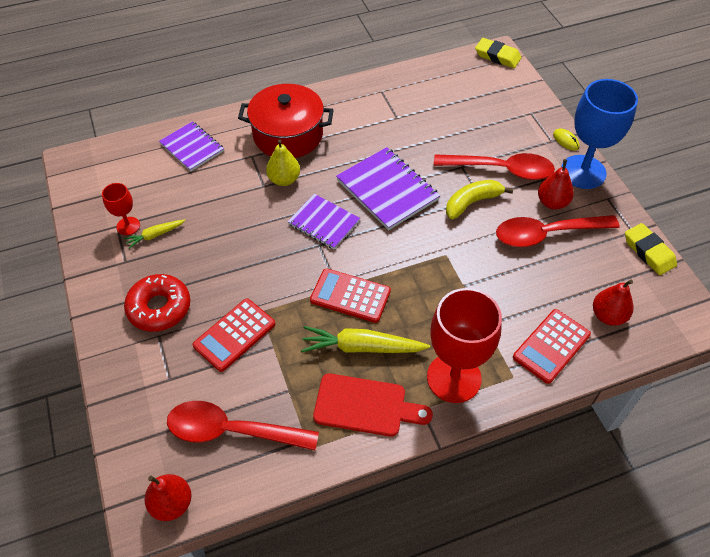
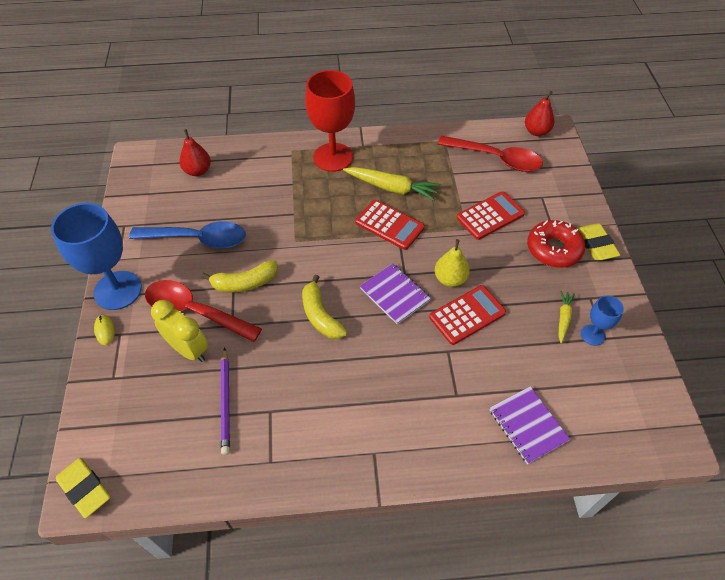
camera: 165 degrees left, 0 degrees up
(128, 226) = (592, 335): red goblet -> blue goblet
(155, 235) = (563, 318): yellow carrot -> yellow carrot turned 60 degrees counterclockwise
(284, 179) = (424, 353): yellow pear -> yellow pear (450, 279)
(288, 135) = (408, 416): red pot -> none
(365, 406) = (401, 154): red cutting board -> none
(387, 190) = (320, 315): purple notebook -> yellow banana
(434, 116) = (225, 402): none -> purple pencil
(486, 142) = (188, 349): none -> yellow clock
(546, 234) = (198, 239): red spoon -> blue spoon
(551, 346) = (253, 161): red calculator -> red calculator (467, 315)
(552, 202) = (171, 266): red pear -> none
(648, 252) = (126, 207): yellow eraser -> yellow eraser (595, 244)

